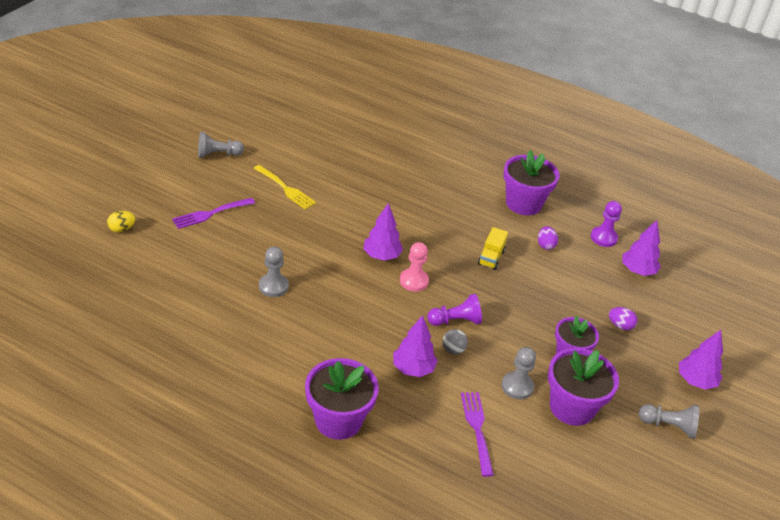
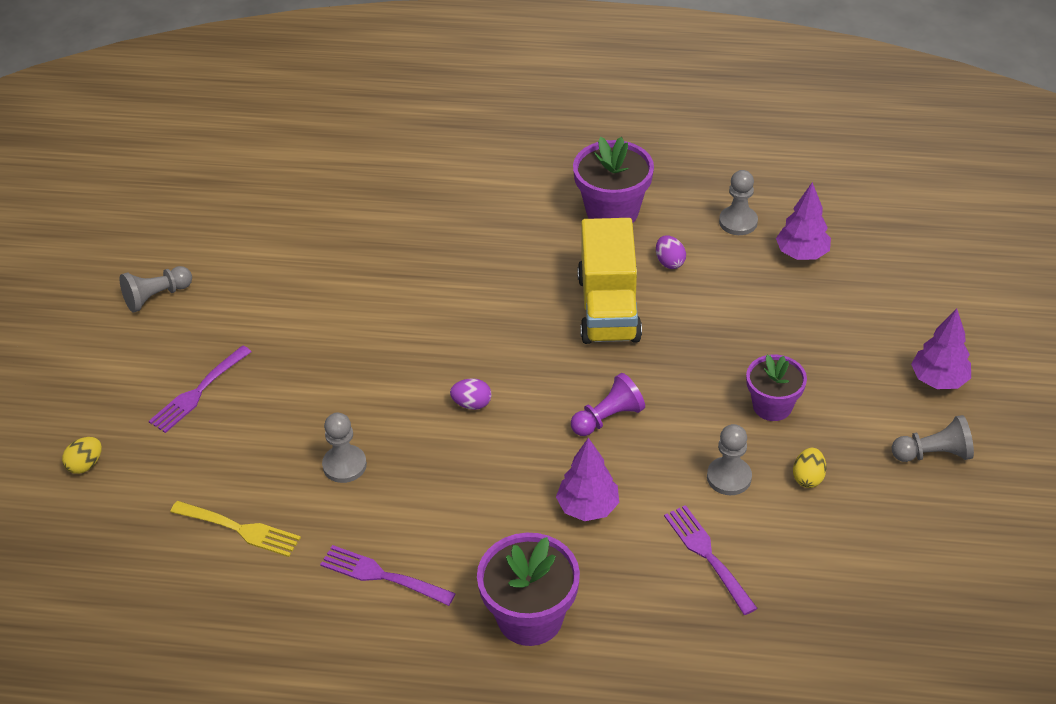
camera: 15 degrees left, 5 degrees up
(259, 358) = (382, 575): none -> purple fork
(285, 188) = (281, 313): yellow fork -> yellow fork (240, 529)
(381, 256) = (465, 363): purple tree -> none
(414, 281) = (526, 382): pink pawn -> none
(453, 350) = (625, 460): grey ball -> none
(491, 257) = (608, 308): yellow truck -> yellow truck, size x2.08
(572, 407) = (808, 478): purple flower pot -> yellow egg
(603, 238) = (738, 222): purple pawn -> grey pawn
(620, 325) = (815, 340): purple egg -> purple egg (472, 404)

